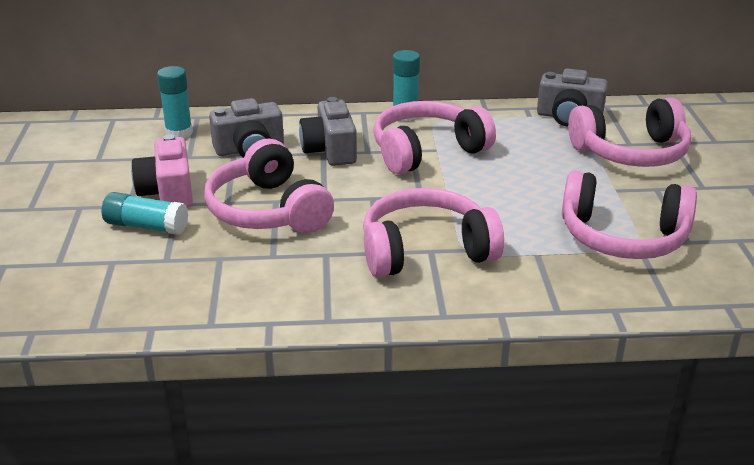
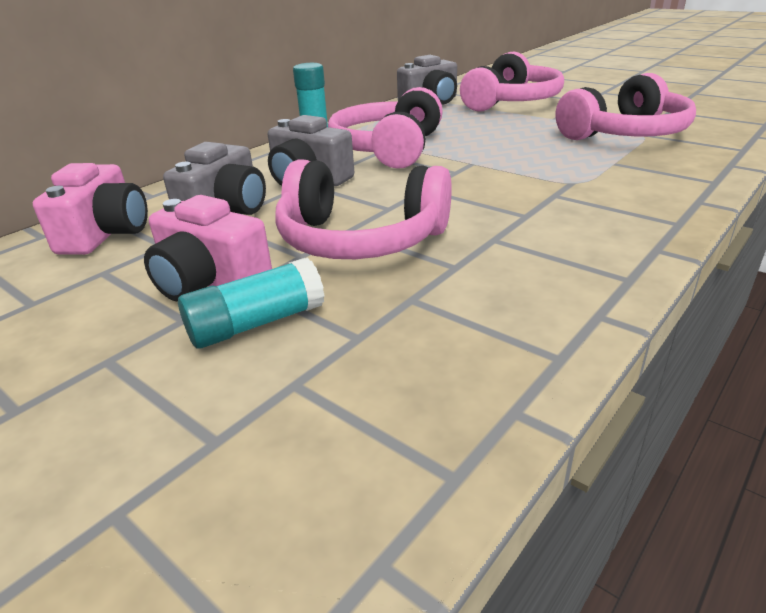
camera: 45 degrees left, 0 degrees up
(179, 133) = (106, 234): turquoise glue stick -> pink camera
(426, 251) = (553, 196): pink headphones -> none

